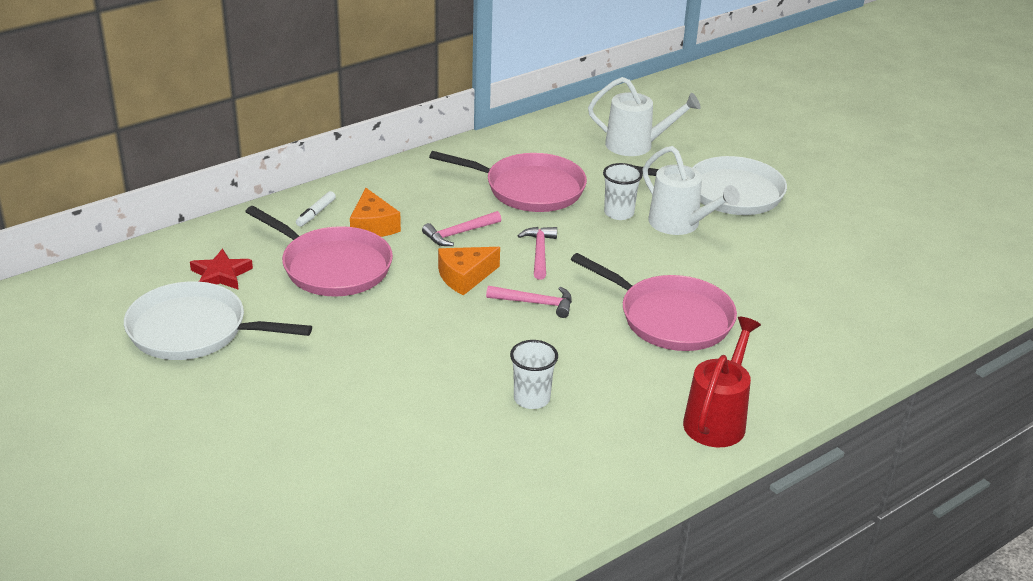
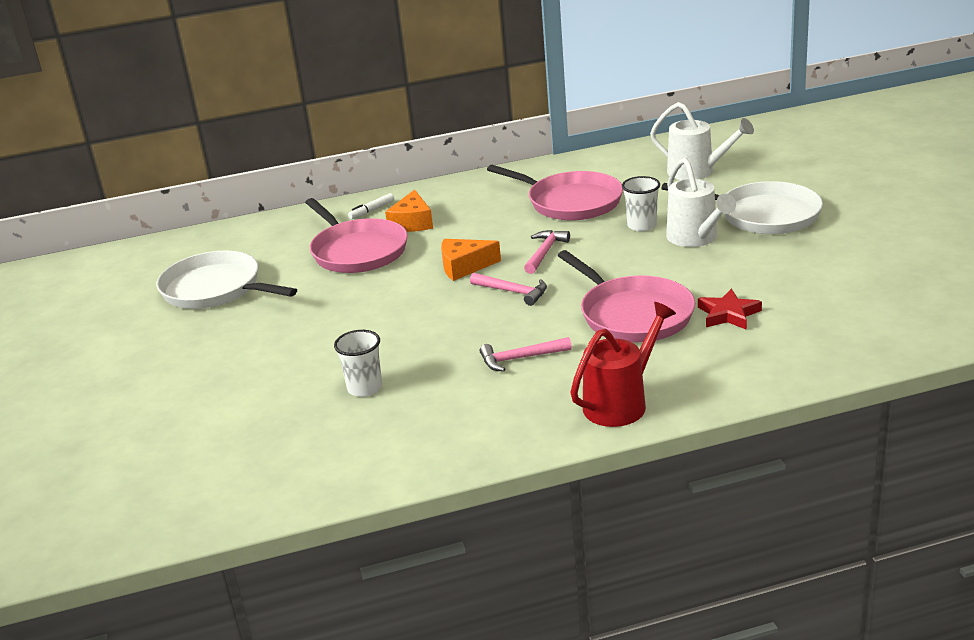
camera: 25 degrees right, 5 degrees down
(221, 275) = (264, 250): red star -> red star (728, 314)
(459, 233) = (483, 233): pink hammer -> pink hammer (520, 358)
(531, 399) = (457, 367): white cup -> white cup (365, 388)

